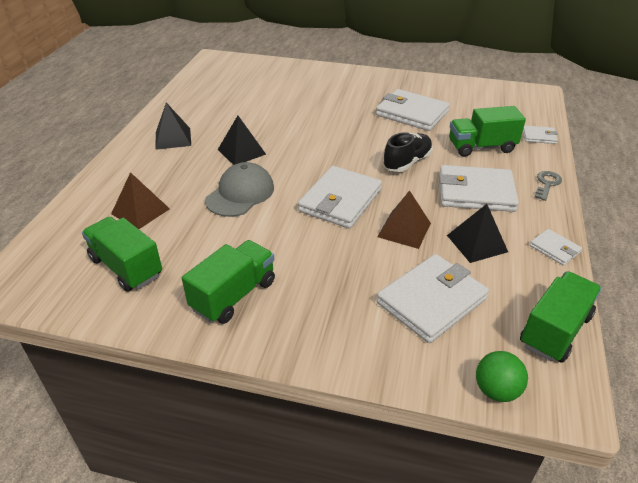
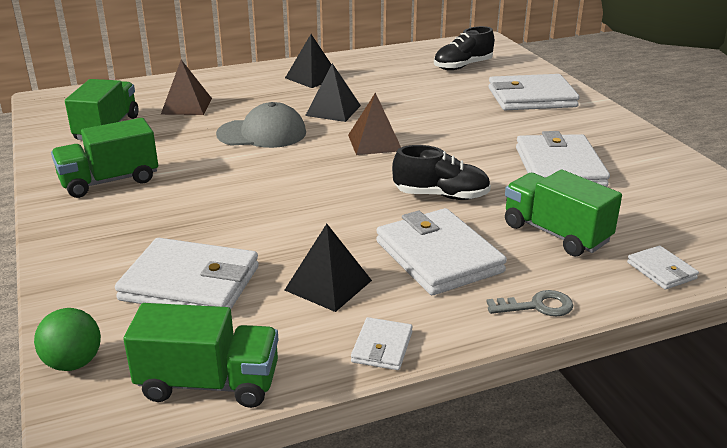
camera: 55 degrees right, 10 degrees down
(233, 295) = (109, 181): green truck -> green truck turned 150 degrees clockwise
(241, 81) = (462, 66): none -> black shoe
(340, 200) = (312, 182): white wallet -> white wallet (531, 97)
(404, 230) = (301, 232): brown pyramid -> brown pyramid (375, 142)

